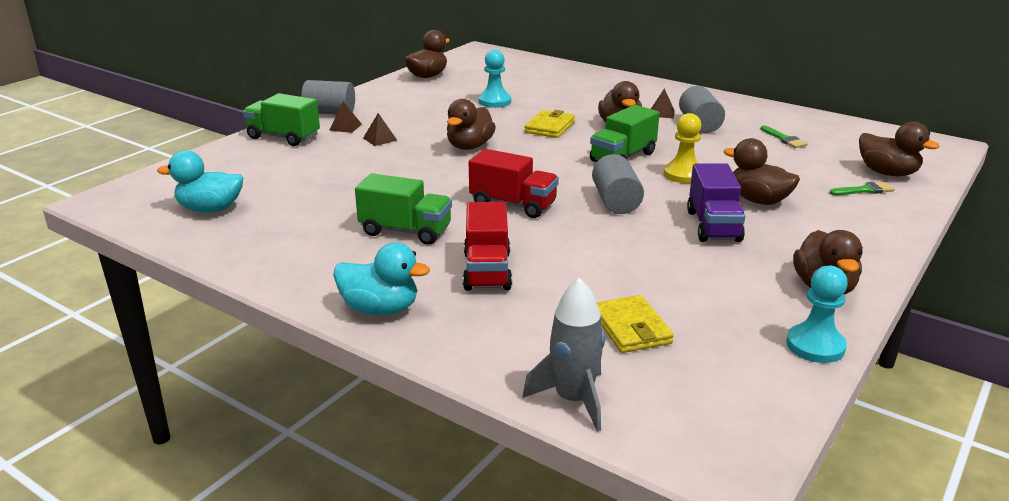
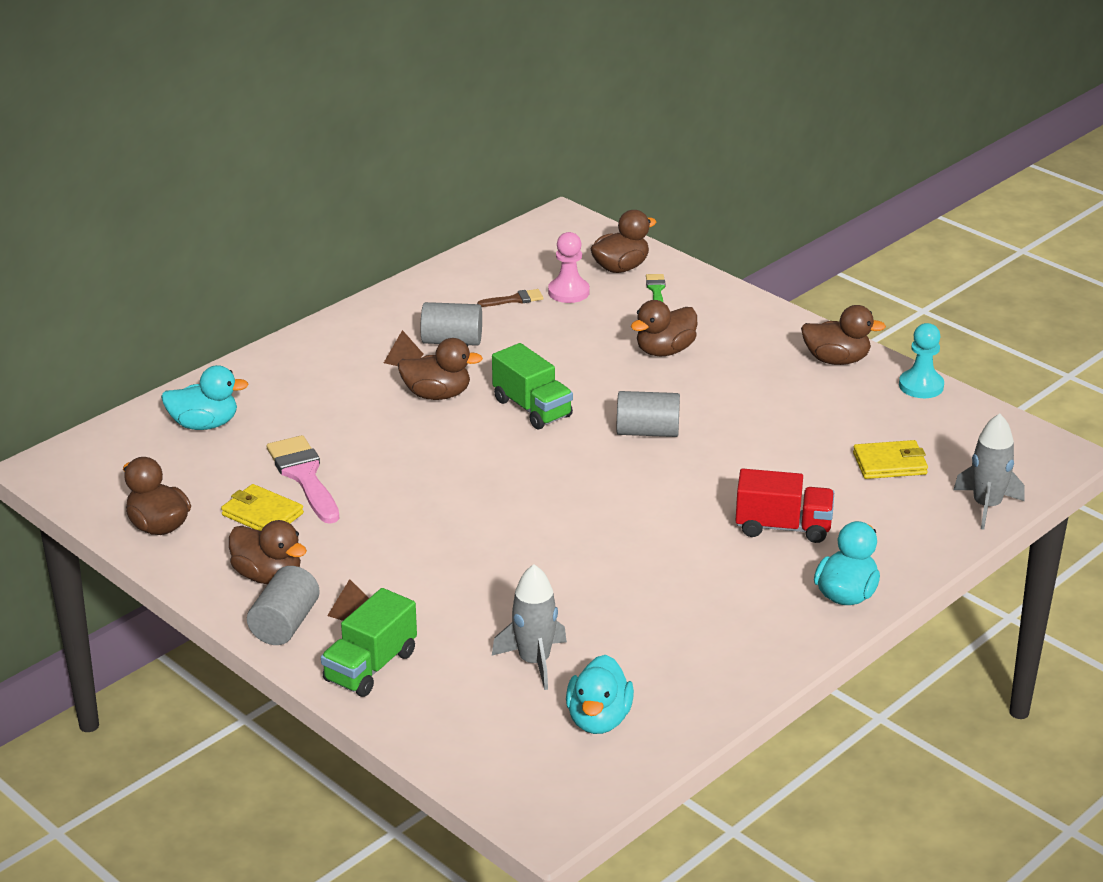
camera: 80 degrees left, 5 degrees up
(284, 183) = (534, 661): none -> grey rocket
(380, 139) = (410, 581): brown pyramid -> none
(406, 231) = (688, 572): green truck -> none
(469, 146) = (462, 511): brown duck -> brown duck (268, 576)
(494, 101) = (304, 476): turquoise pawn -> pink brush
(513, 205) = (639, 496): red truck -> none
(541, 74) = (204, 424): none -> turquoise duck
(550, 127) = (419, 444): yellow wallet -> yellow wallet (262, 514)
(683, 174) = (591, 379): yellow pawn -> none
(713, 226) = (714, 387): purple truck -> none
(784, 139) = (515, 299): green brush -> brown brush
(819, 156) = (568, 292): none -> pink pawn

